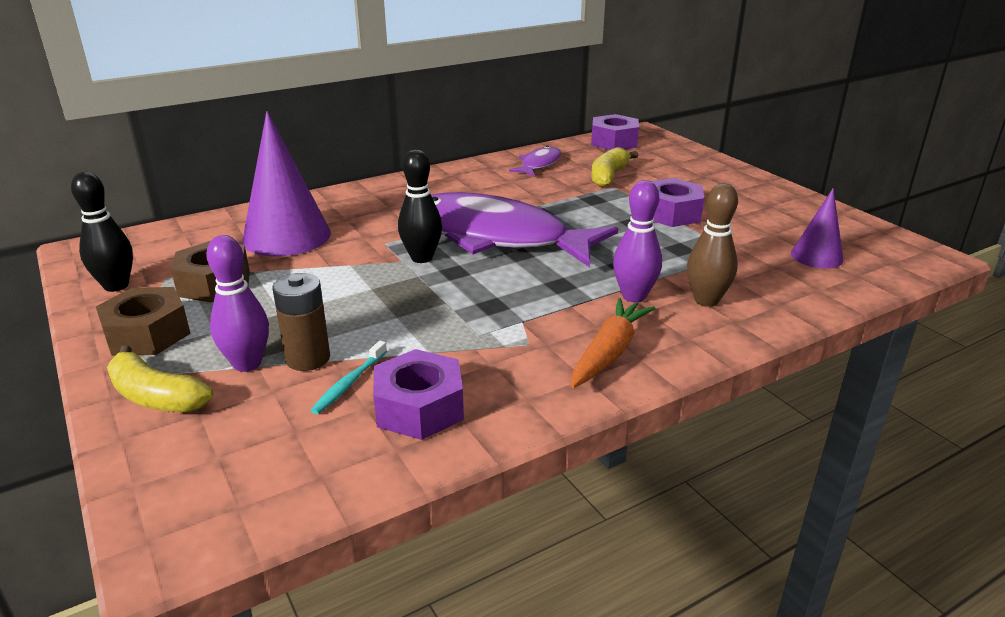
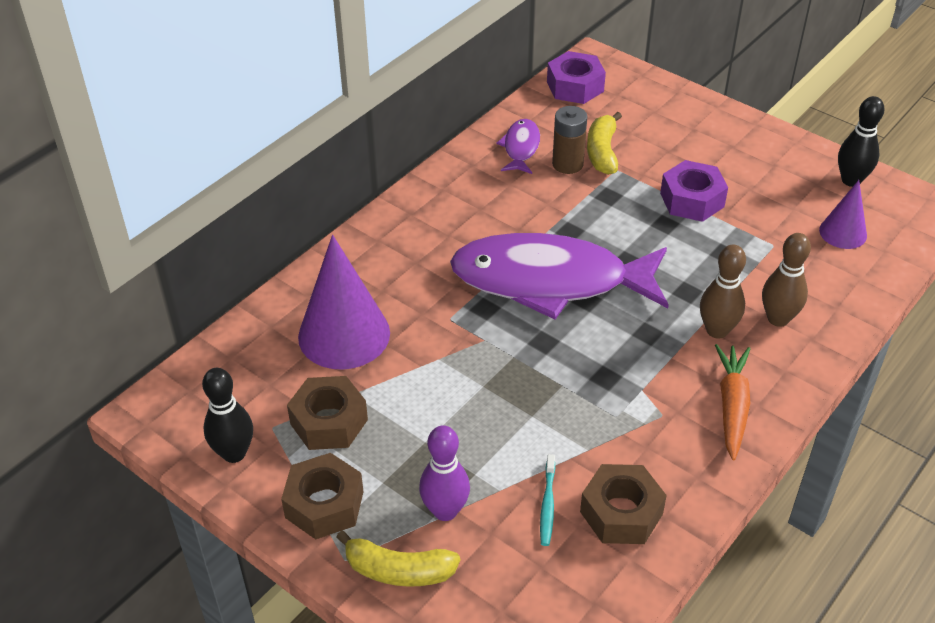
camera: 20 degrees left, 15 degrees up
(308, 358) = (492, 489): brown battery -> brown battery (567, 164)
(419, 408) = (621, 513): purple nut -> brown nut
(422, 258) = (500, 330): black bowling pin -> black bowling pin (851, 180)
(634, 296) = (717, 330): purple bowling pin -> brown bowling pin

